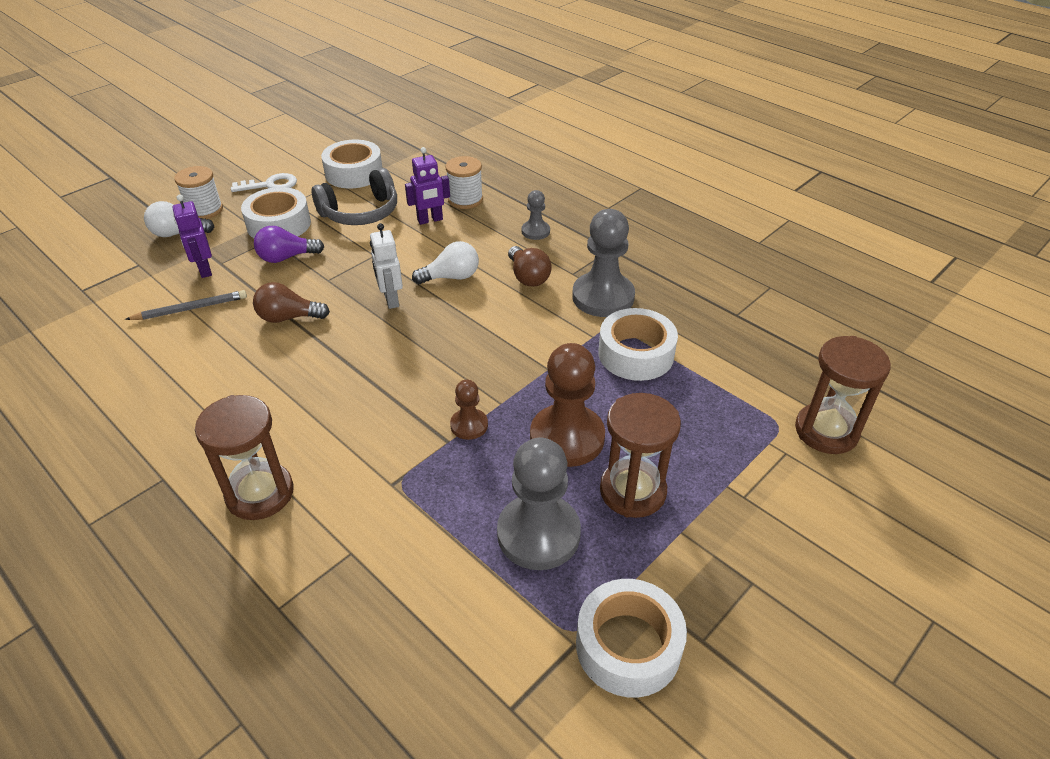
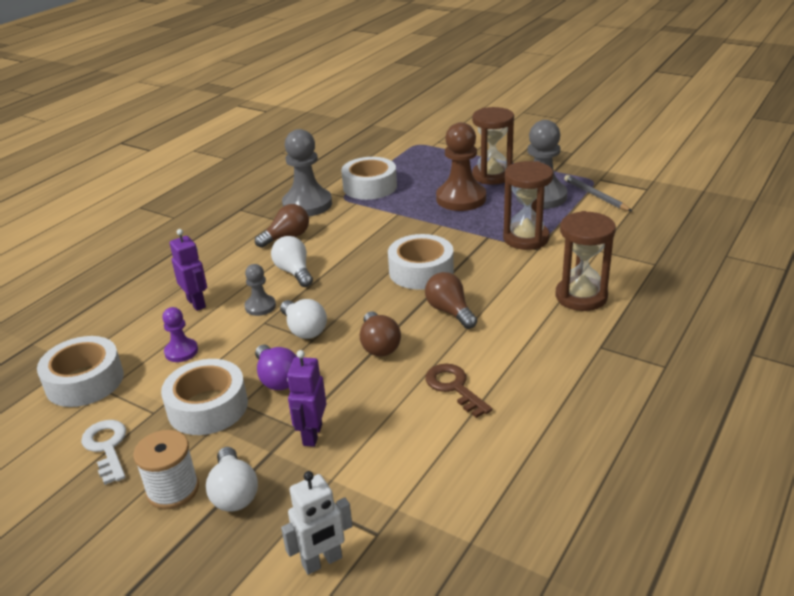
camera: 100 degrees left, 10 degrees down
(190, 309) = (385, 417): grey pencil -> grey pencil (595, 196)
(193, 354) = (454, 387): none -> brown key
(204, 270) = (312, 435): purple robot -> purple robot turned 135 degrees clockwise
(308, 374) = (450, 311): none -> brown light bulb
(346, 276) = (304, 329): none -> white light bulb
(361, 213) = (181, 351): grey headphones -> purple pawn
(391, 300) = (336, 295): white robot -> white robot (322, 562)
(465, 200) = (156, 290): white spool -> none
(469, 425) = (468, 232): brown pawn -> none
(535, 231) = (215, 244): grey pawn -> grey pawn (260, 306)
(628, 646) = (590, 167): white tape -> white tape (421, 271)
(826, 431) = (415, 133): brown hourglass -> brown hourglass (526, 238)

